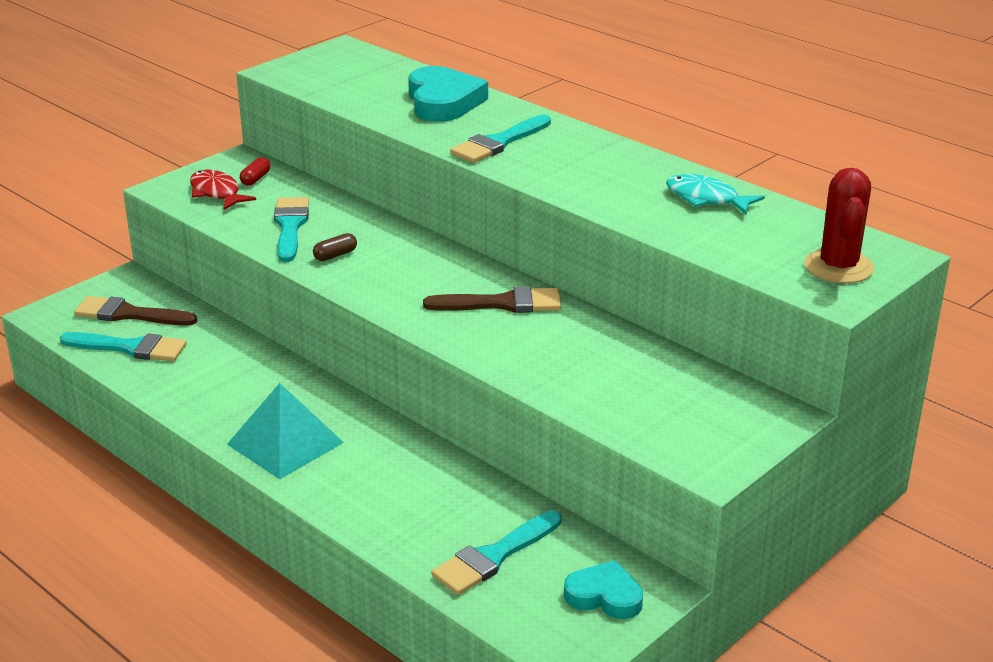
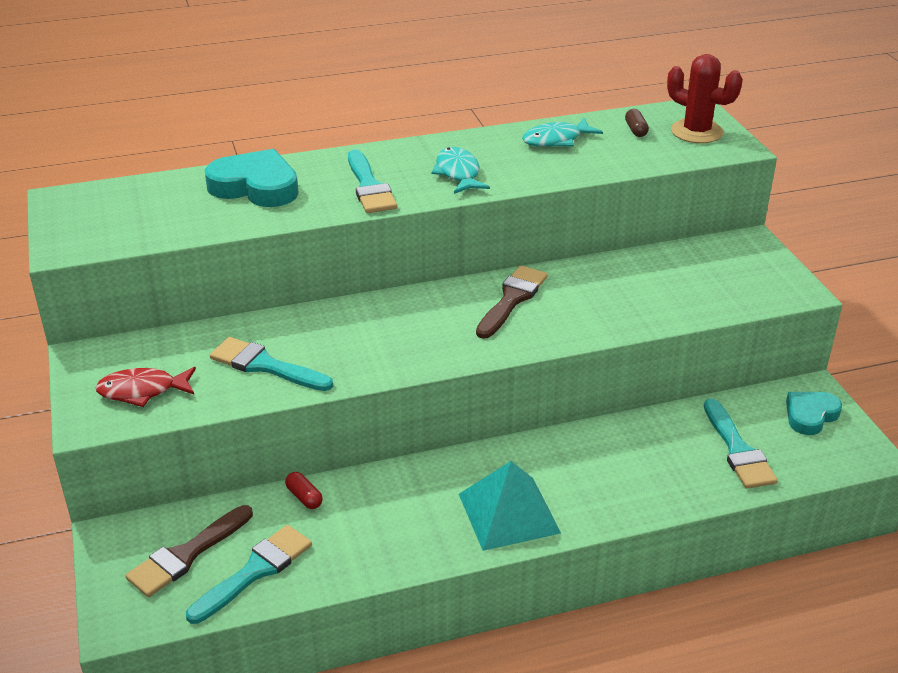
camera: 60 degrees left, 5 degrees up
(255, 179) = (142, 359): red capsule -> red capsule (304, 497)
(335, 255) = (348, 356): brown capsule -> brown capsule (635, 130)
(573, 172) = (458, 173): none -> turquoise fish

